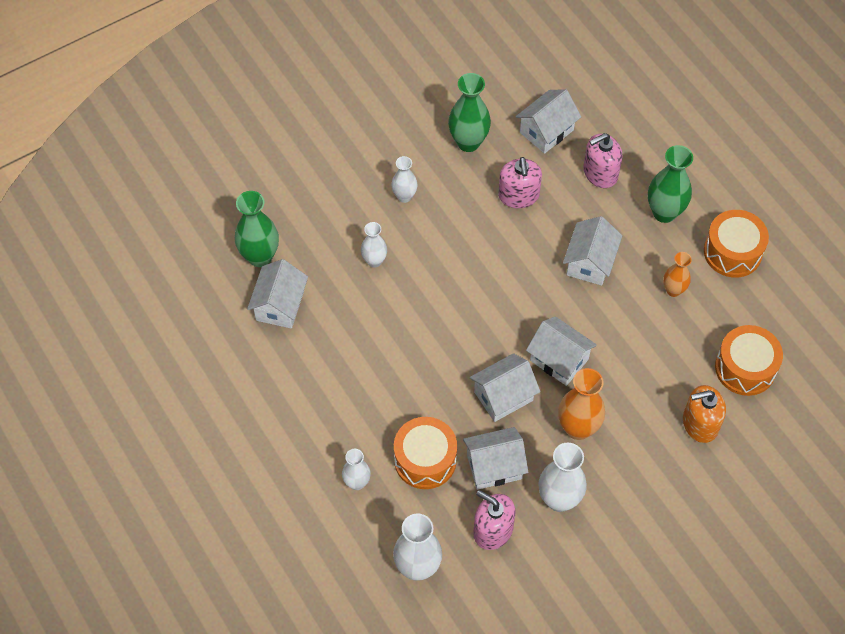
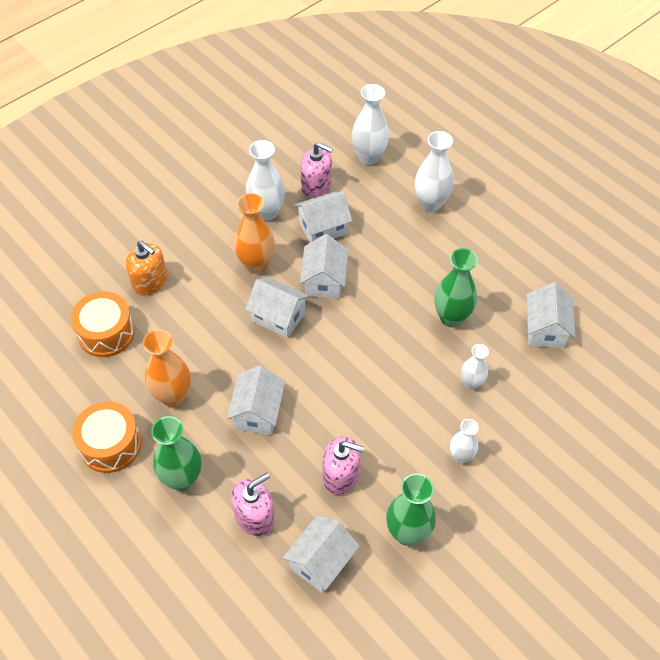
camera: 170 degrees right, 5 degrees down
(260, 256) = (582, 371): green vase -> green vase (451, 318)
(357, 482) = (430, 203): white vase -> white vase, size x1.65
(425, 460) = (380, 225): orange drum -> none
(503, 396) = (324, 280): white house -> white house turned 45 degrees counterclockwise
(518, 195) = (340, 475): pink soap dispenser -> pink soap dispenser turned 120 degrees clockwise
(673, 290) = (173, 396): orange vase -> orange vase, size x1.65
(700, 423) = (150, 282): orange soap dispenser -> orange soap dispenser turned 60 degrees clockwise

